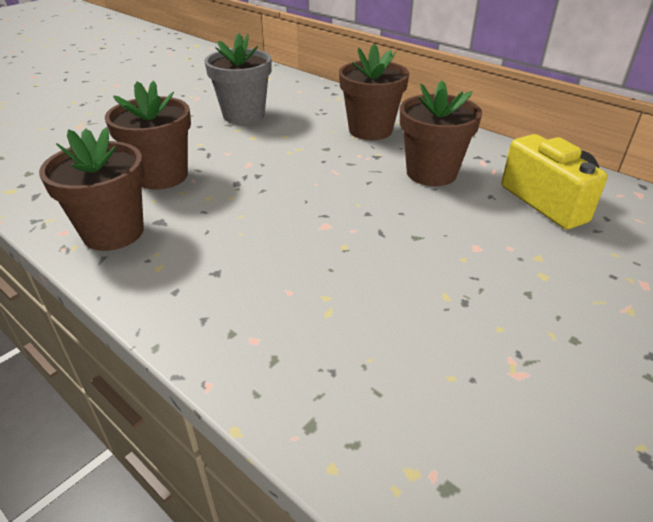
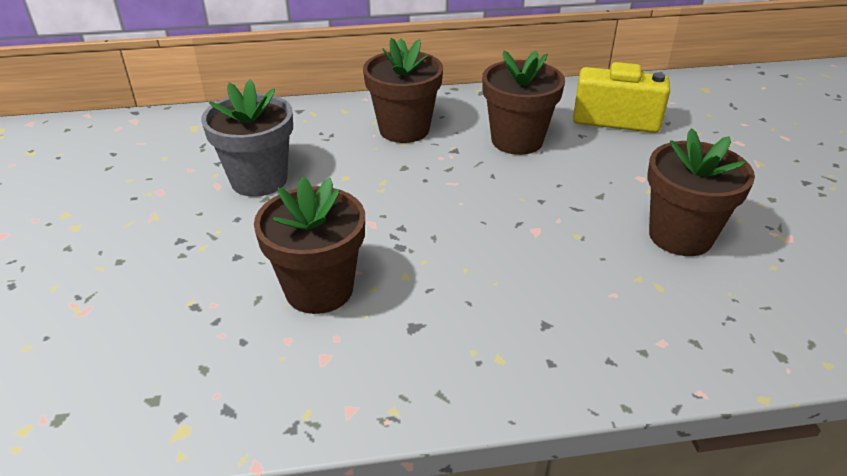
camera: 50 degrees left, 0 degrees up
(113, 232) = (398, 369): brown flower pot -> brown flower pot (680, 236)

